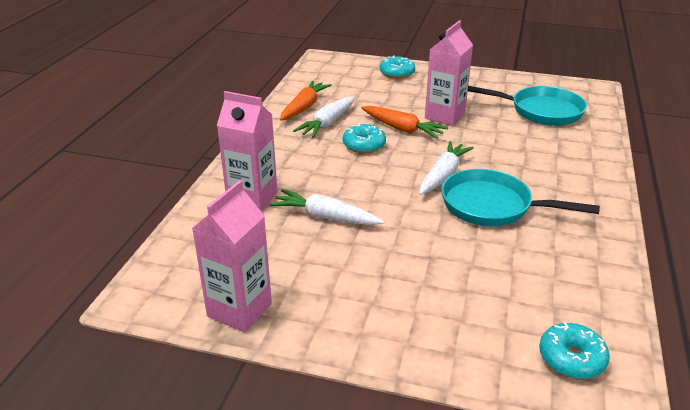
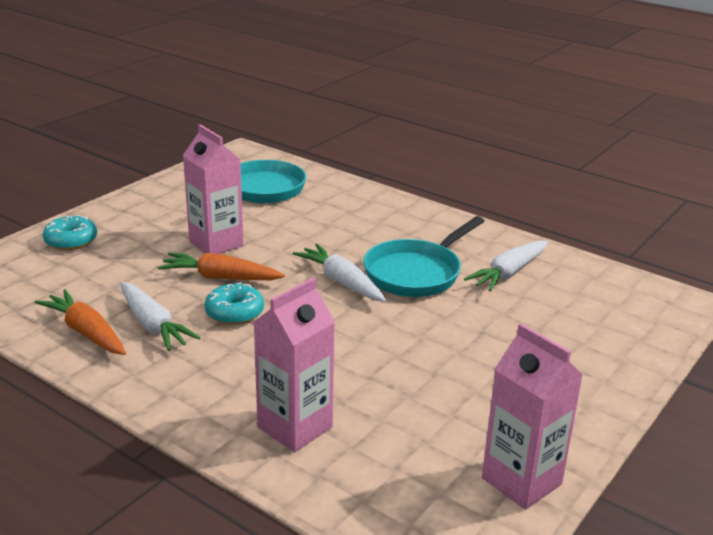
camera: 70 degrees left, 5 degrees down
(325, 217) = (374, 379): white carrot -> white carrot (508, 273)
(402, 129) = (220, 277): orange carrot -> orange carrot turned 135 degrees counterclockwise
(571, 358) = (641, 307): turquoise donut -> none

